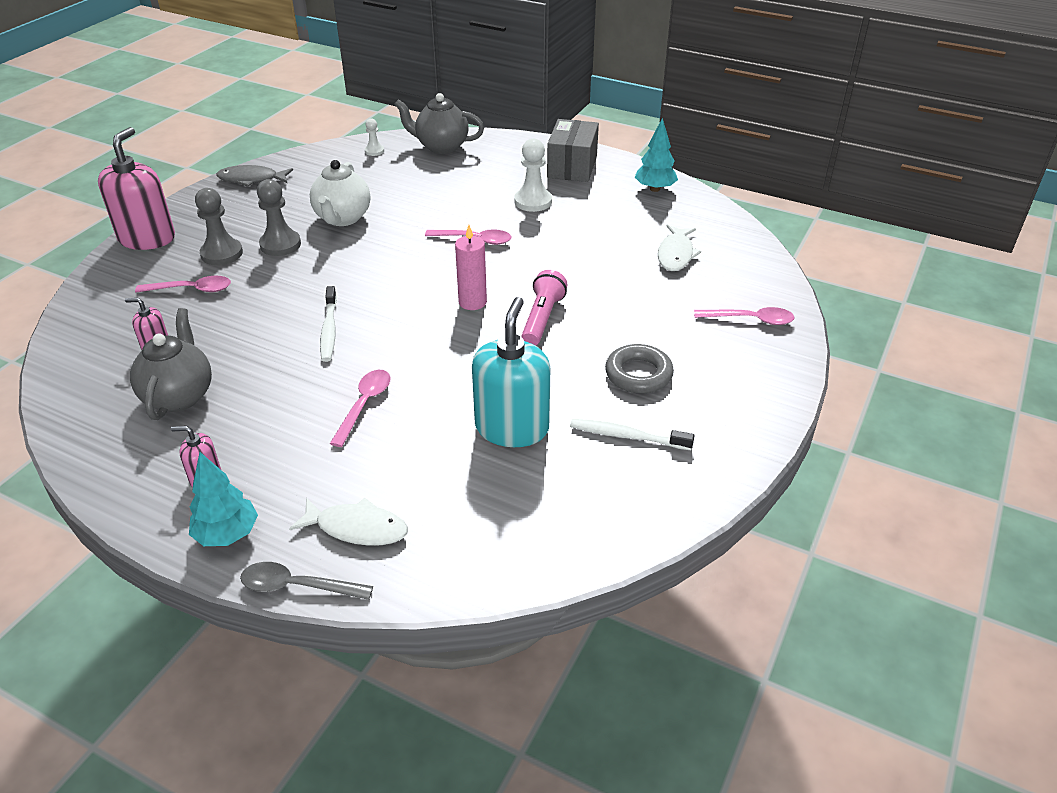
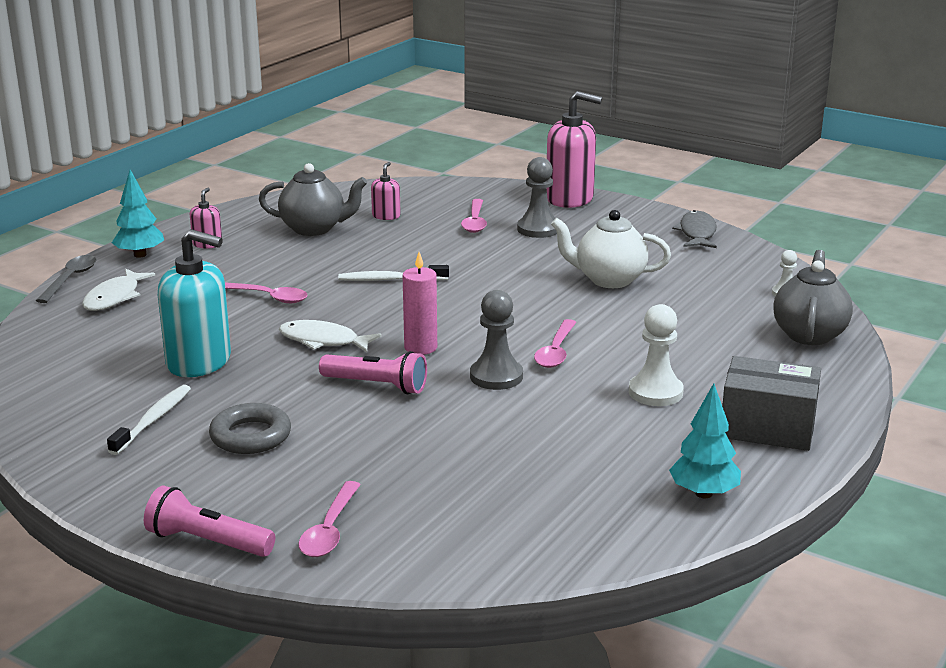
camera: 95 degrees right, 15 degrees down
(280, 244) = (553, 253): grey pawn -> grey pawn (496, 376)
(676, 254) = (505, 490): white fish -> white fish (323, 341)
(789, 372) = (207, 542): none -> pink flashlight

